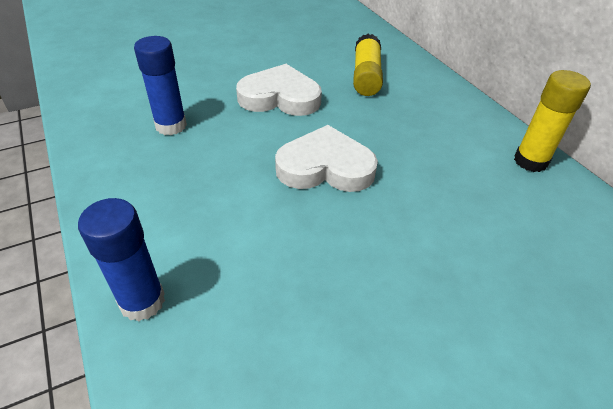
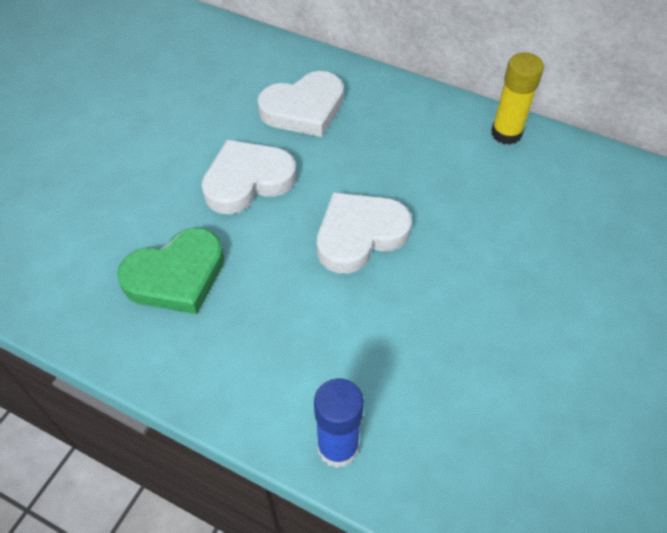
camera: 35 degrees left, 10 degrees up
(171, 126) = (176, 276): blue glue stick -> green heart
(366, 76) = (304, 109): yellow glue stick -> white heart

